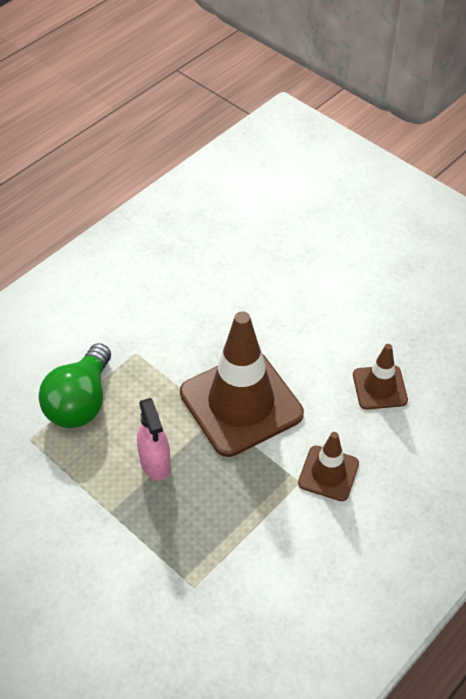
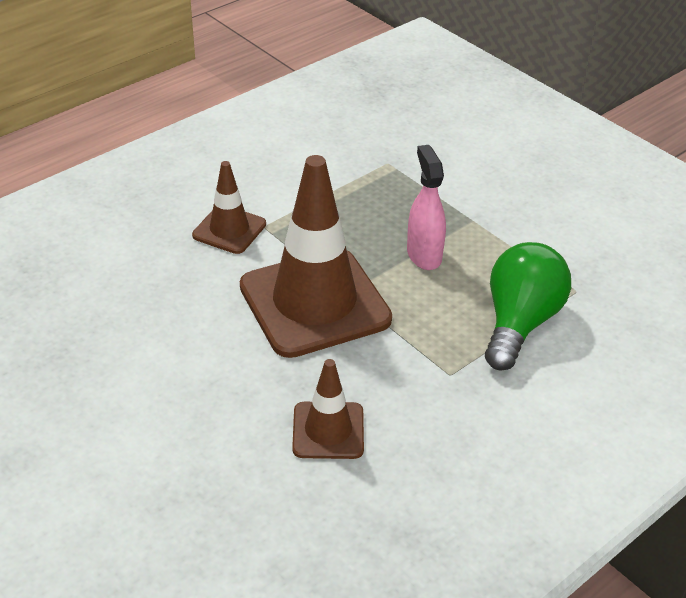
camera: 175 degrees left, 10 degrees down
(379, 387) = (133, 304): brown traffic cone -> brown traffic cone (328, 430)

